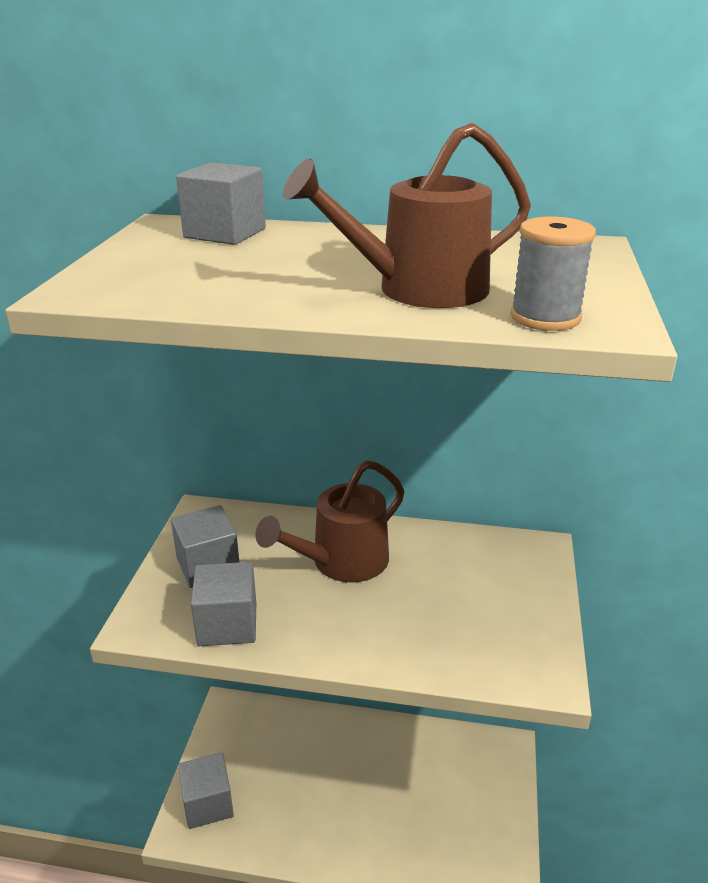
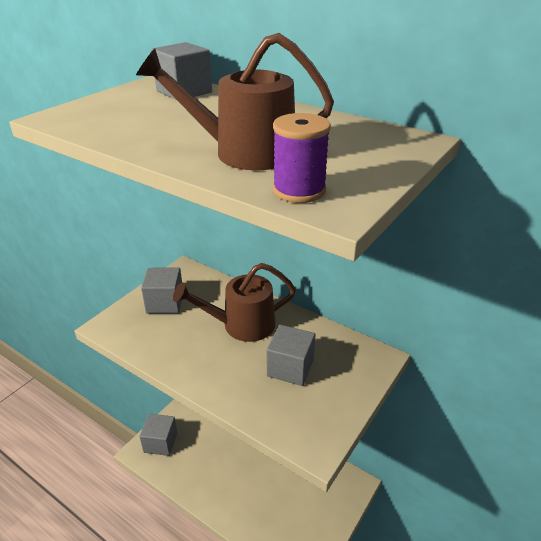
camera: 25 degrees right, 5 degrees up
(227, 624) = (150, 341): grey cube -> grey cube (290, 368)
(545, 317) = (299, 190): grey spool -> purple spool

